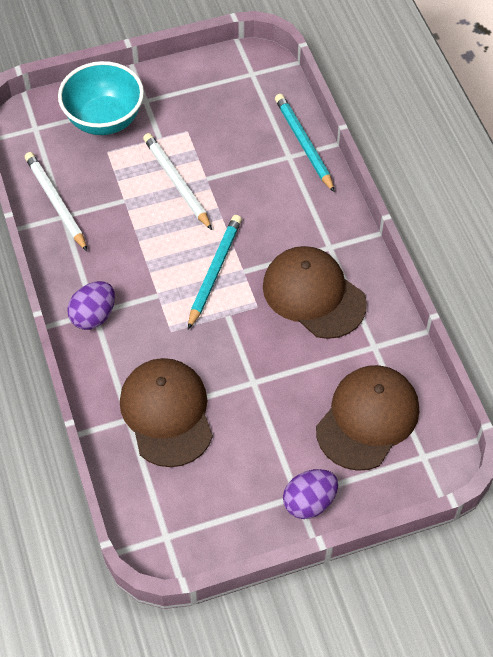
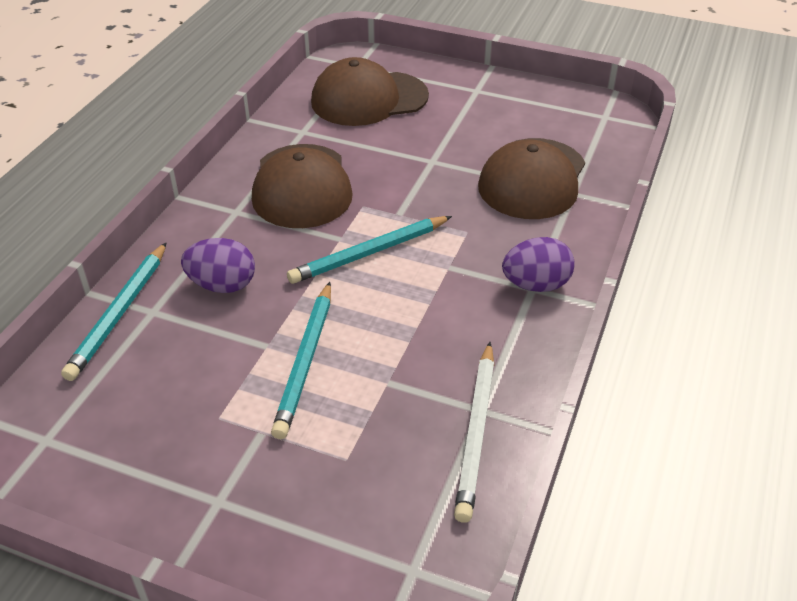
camera: 140 degrees left, 15 degrees down
(104, 120) = (303, 509): turquoise bowl -> none
(176, 182) = (305, 362): white pencil -> turquoise pencil
(309, 502) = (471, 83): purple egg -> purple egg (222, 285)

